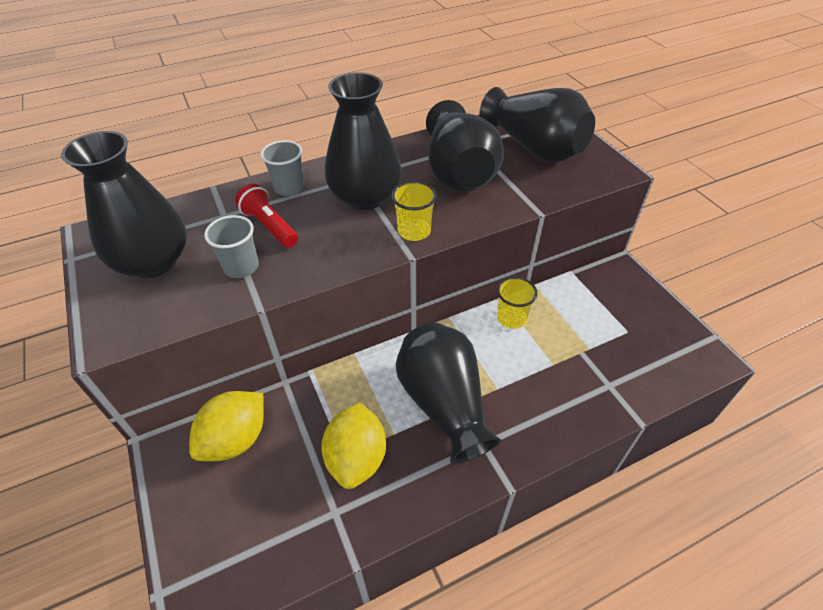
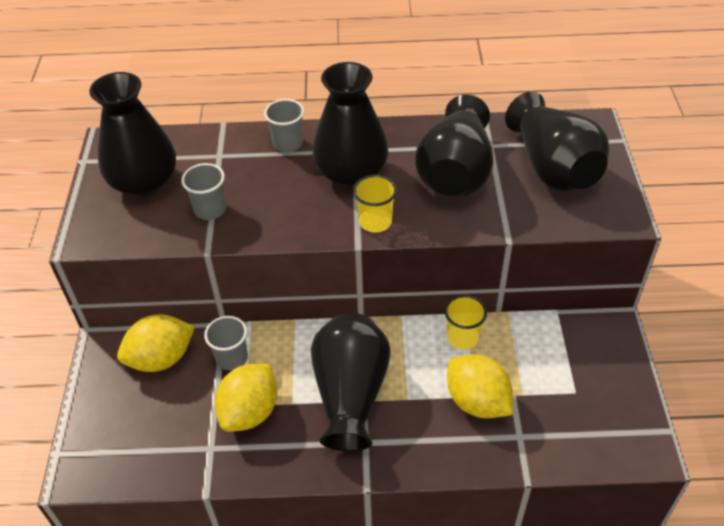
camera: 25 degrees right, 0 degrees up
(269, 226) = (252, 178): red flashlight -> none
(310, 412) = (232, 358): none -> grey cup
(557, 368) = (477, 401): none -> yellow lemon

